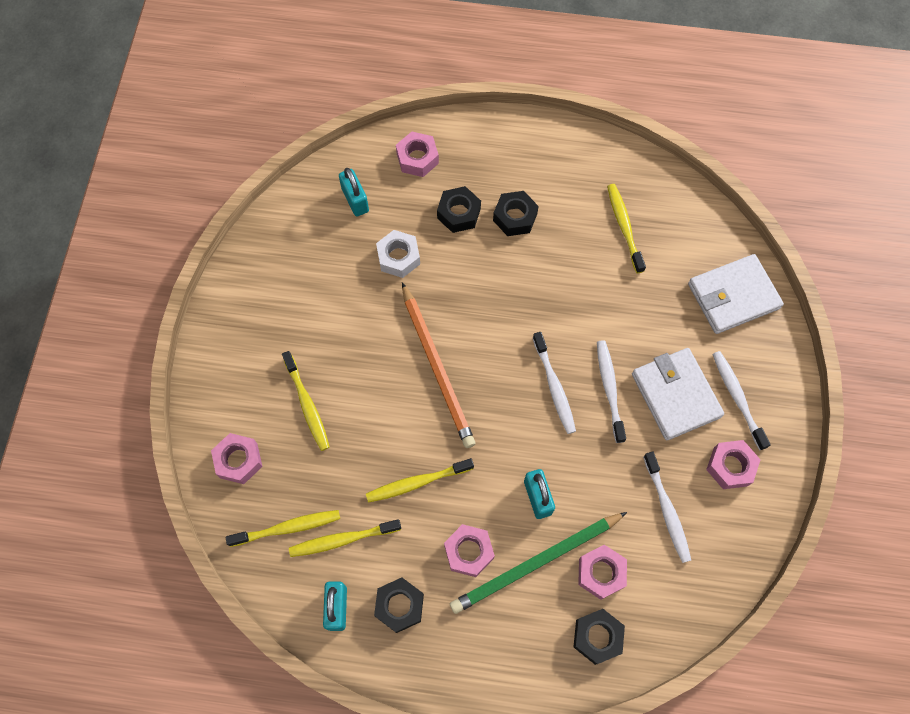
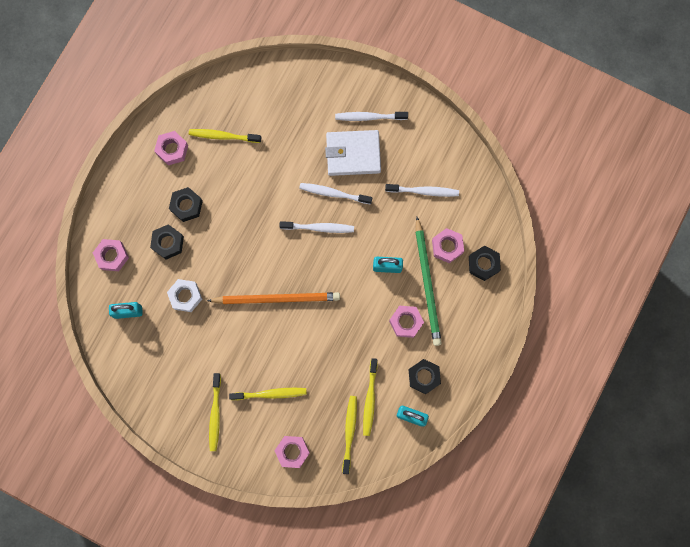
camera: 70 degrees left, 10 degrees up
(417, 482) = (350, 339): yellow toothbrush -> yellow toothbrush (215, 414)
(730, 466) = (410, 141): pink nut -> pink nut (172, 150)
(733, 296) = (300, 88): white wallet -> none

